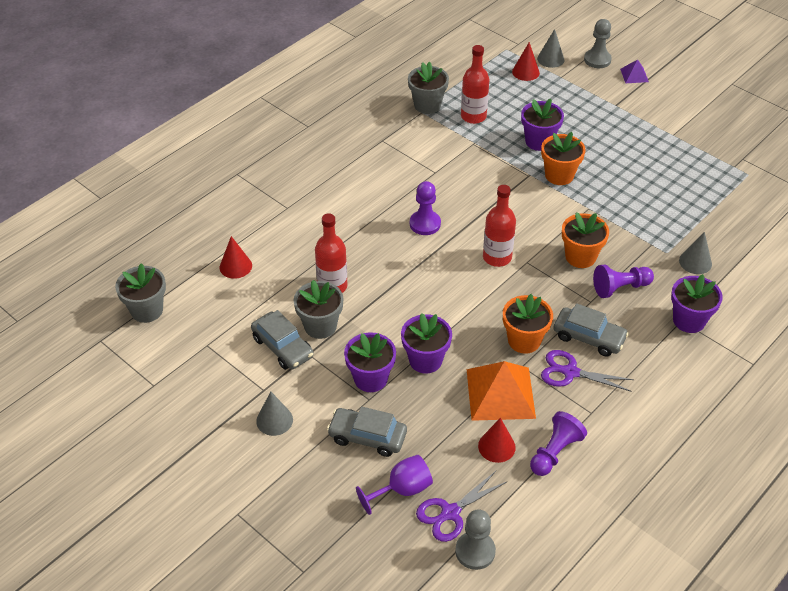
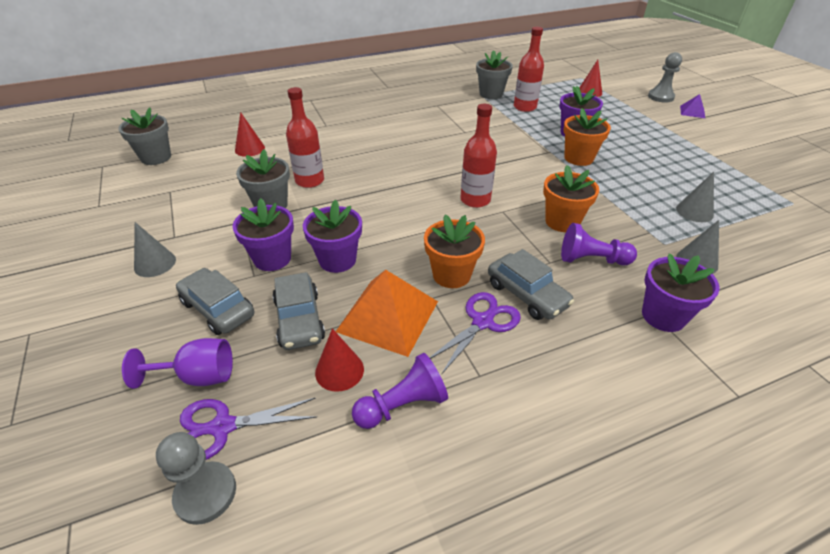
camera: 25 degrees right, 5 degrees down
(283, 347) = (225, 210): grey car -> grey car (299, 320)
(425, 224) = (427, 161): purple pawn -> none
(550, 59) = (617, 89): grey cone -> grey cone (694, 211)
(570, 372) = (482, 322): purple scissors -> purple scissors turned 90 degrees clockwise

